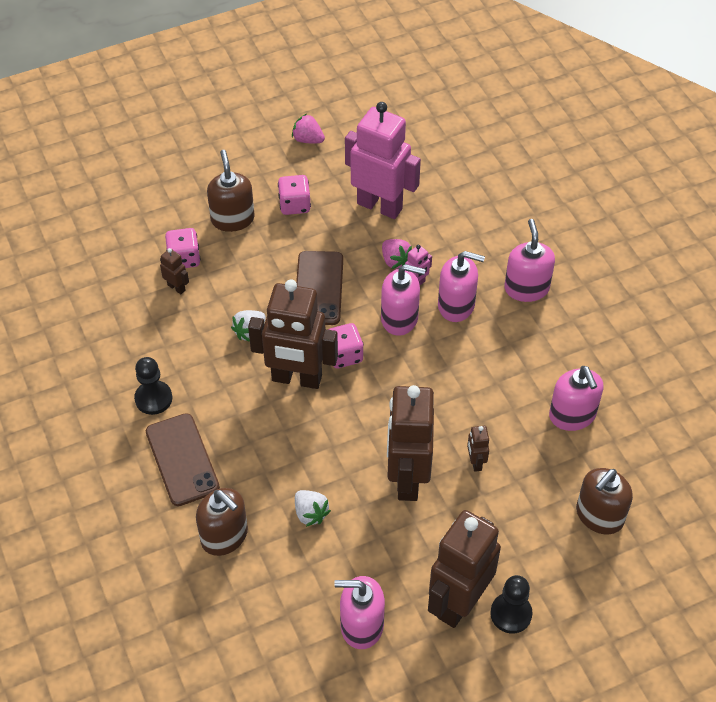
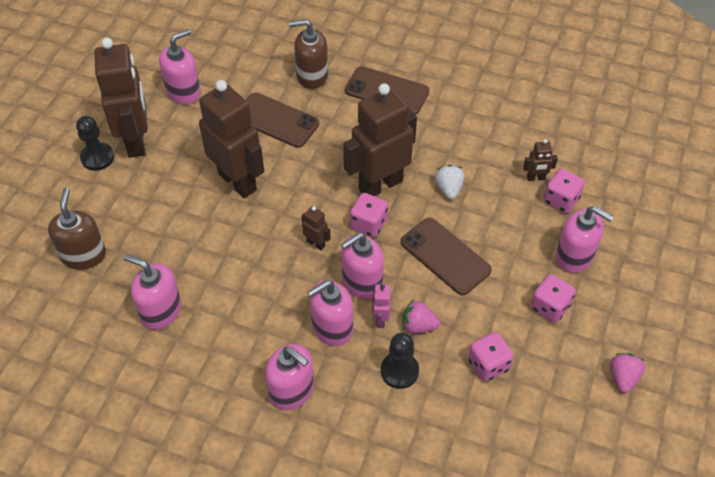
camera: 135 degrees right, 0 degrees up
(153, 398) = (449, 107): black pawn -> black pawn (399, 371)
(232, 219) = (574, 256): brown soap dispenser -> pink soap dispenser
(308, 139) = (623, 377): pink strawberry -> pink strawberry turned 60 degrees counterclockwise
(310, 513) = (276, 120): white strawberry -> brown phone
(380, 206) = (488, 365): pink robot -> pink dice
(475, 462) = (202, 225): brown robot -> brown robot (316, 243)

